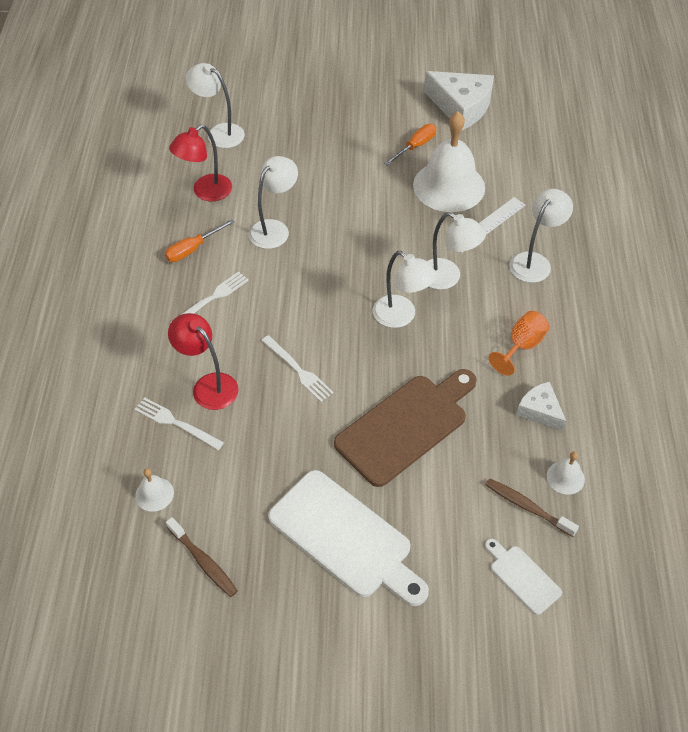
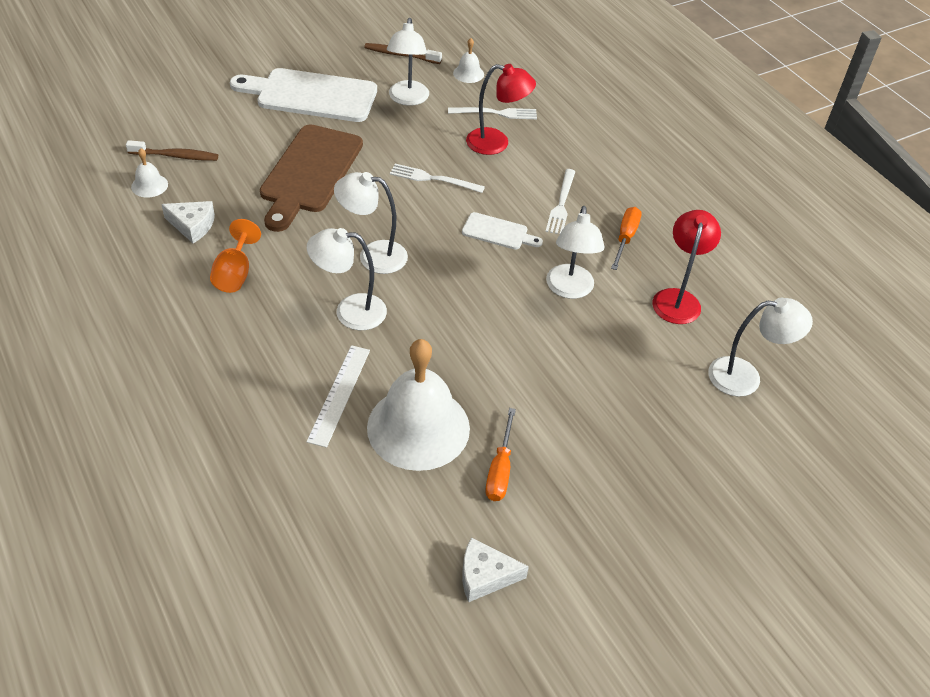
camera: 145 degrees right, 5 degrees down
(461, 107) = (485, 576): white cheese -> white cheese, size x0.56
(522, 577) = (162, 116): white cutting board -> white cutting board (498, 232)
(534, 261) = (260, 370): white lamp -> white lamp (407, 99)

